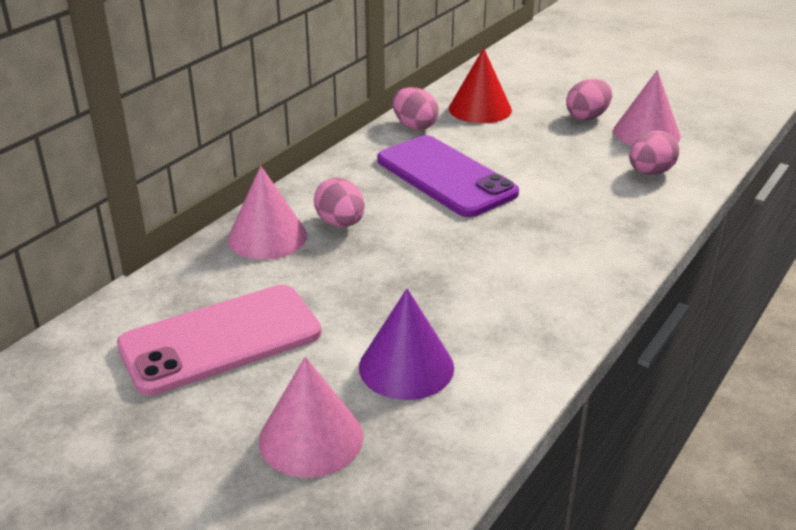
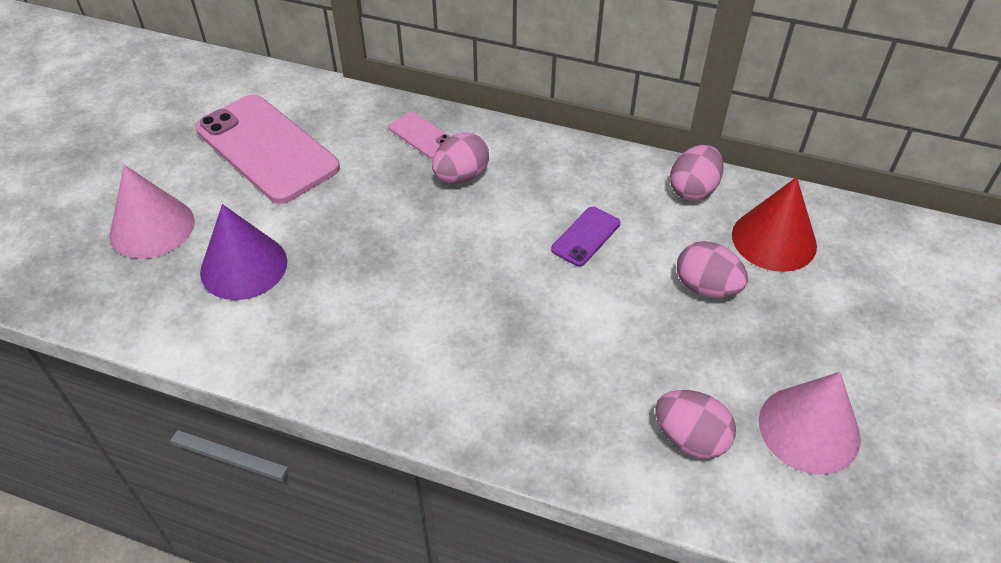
camera: 75 degrees right, 15 degrees up
(267, 237) = (422, 136): pink cone -> pink phone
(446, 177) = (586, 236): purple phone -> purple phone, size x0.45
(587, 117) = (820, 354): pink egg -> pink egg (706, 287)

